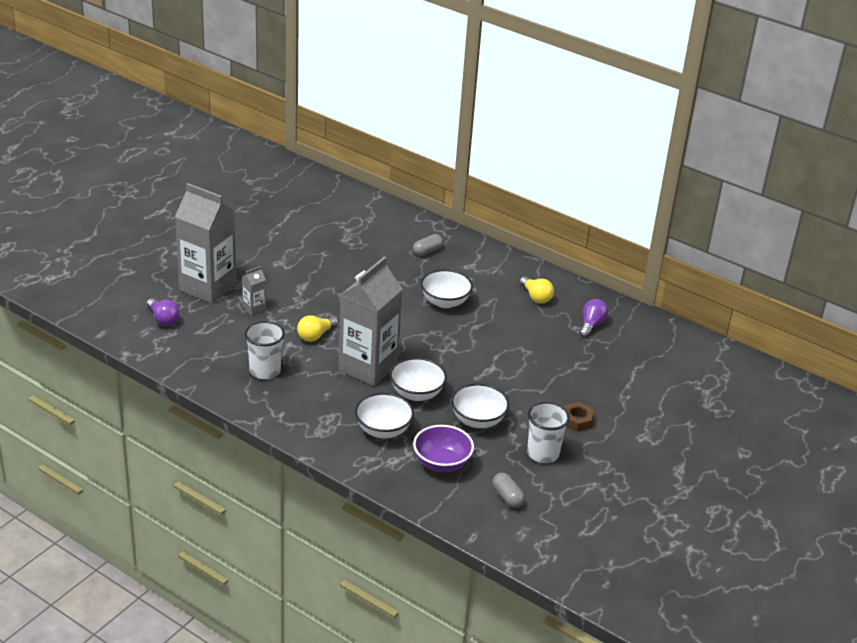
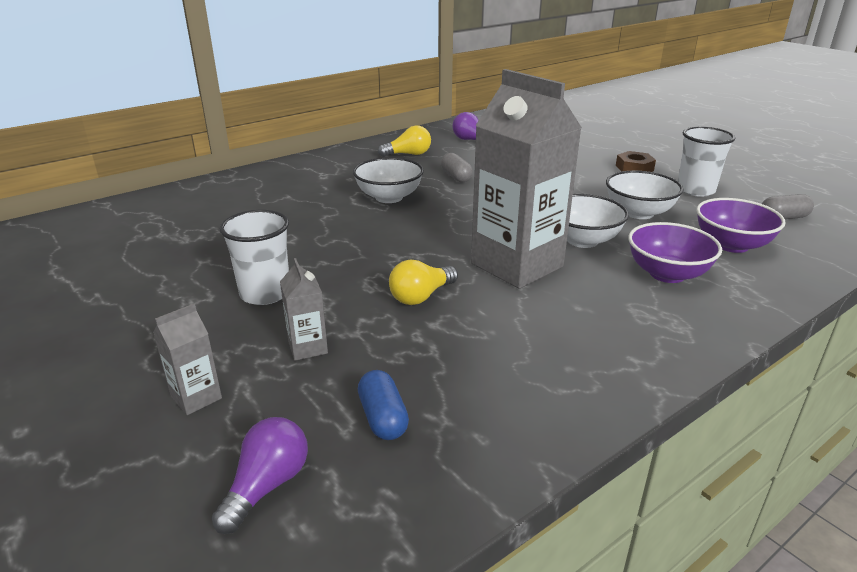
camera: 70 degrees left, 5 degrees down
(163, 319) = (267, 485): purple light bulb -> purple light bulb turned 45 degrees counterclockwise
(207, 287) = (196, 397): grey carton -> grey carton, size x0.41
(210, 340) = (383, 418): none -> blue capsule
(265, 371) = (505, 360): white cup -> white cup (265, 293)
(315, 336) = (421, 296): yellow light bulb -> yellow light bulb turned 75 degrees clockwise
(383, 430) = (667, 274): white bowl -> purple bowl
(427, 251) = (271, 192): grey capsule -> grey capsule (456, 177)

